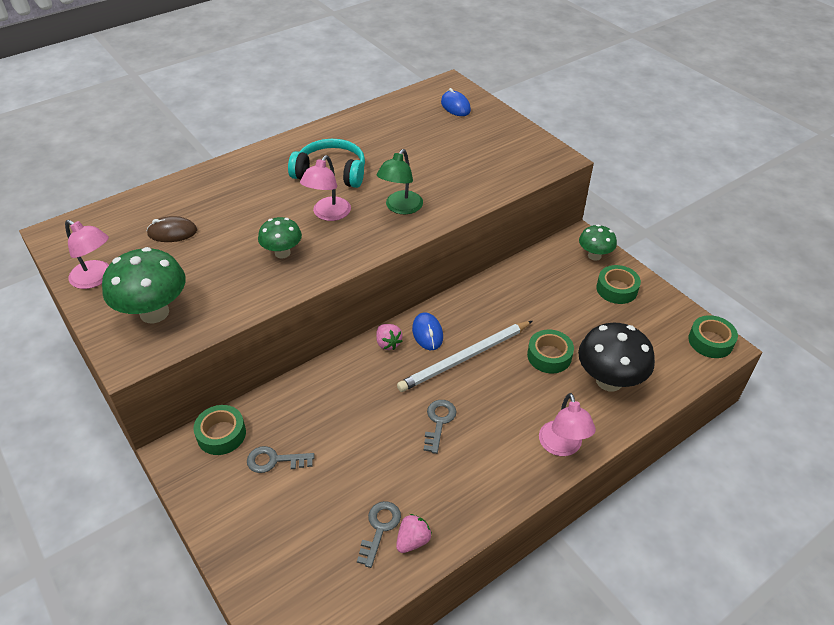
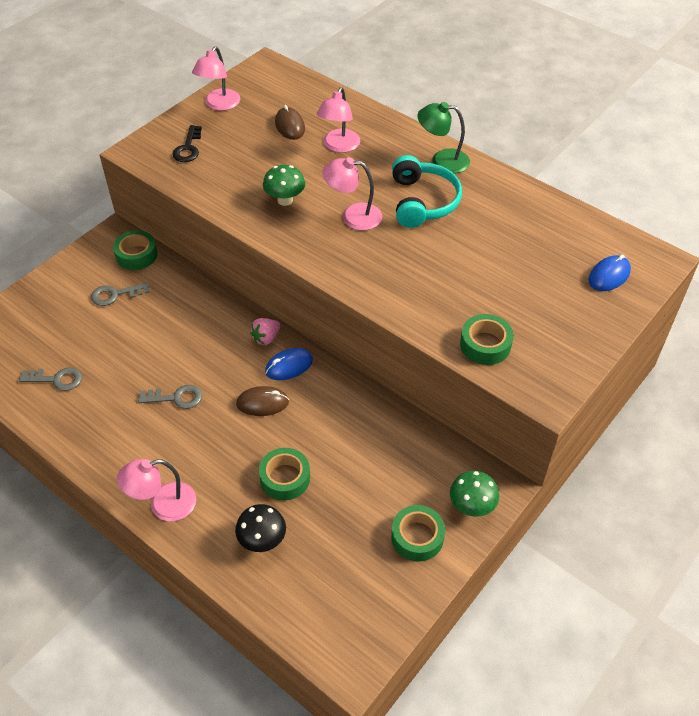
camera: 75 degrees right, 5 degrees up
(154, 313) = (188, 148): green mushroom -> black key
(226, 206) = (339, 146): none -> pink lamp
(274, 460) = (115, 295): grey key -> grey key turned 90 degrees counterclockwise
(400, 208) = (385, 267): green lamp -> green lamp (442, 160)
(413, 540) = (47, 404): pink strawberry -> none
(464, 358) = (262, 403): white pencil -> brown mouse
(609, 381) = (262, 540): black mushroom -> black mushroom, size x0.59
(710, 341) = (356, 652): green tape -> green tape (485, 345)

